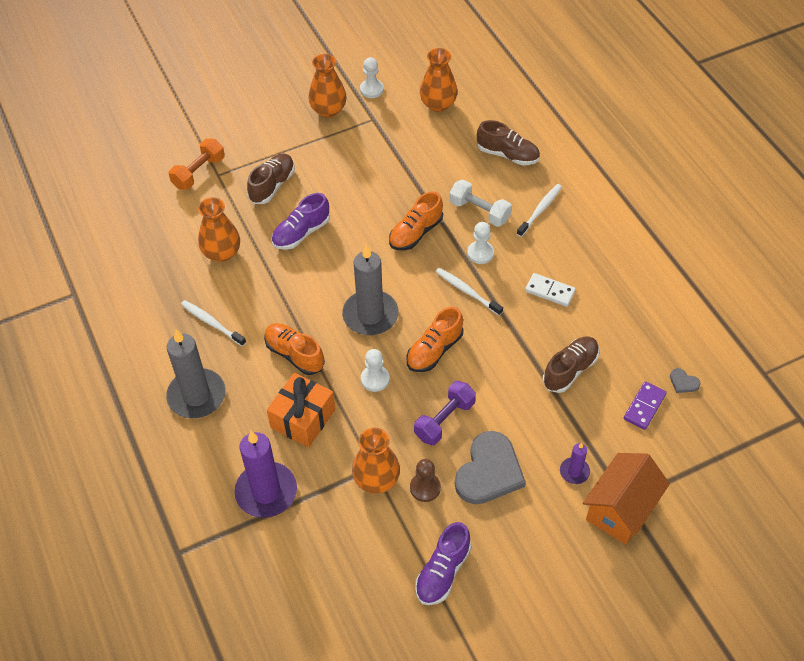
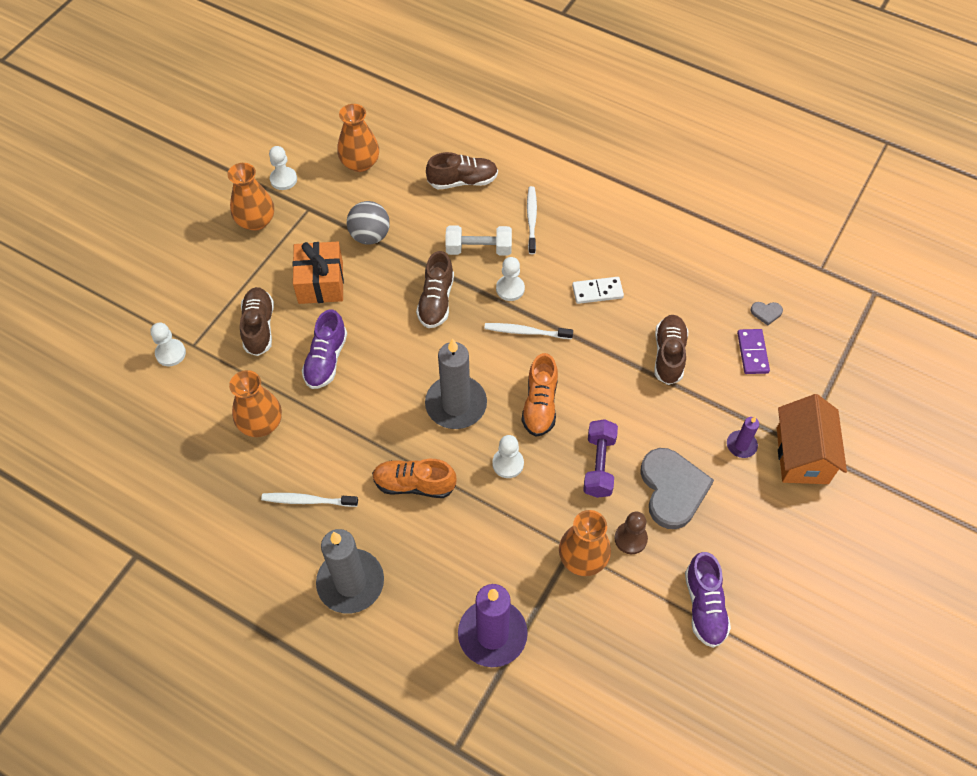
camera: 35 degrees left, 5 degrees up
(199, 172) = (170, 353): orange dumbbell -> white pawn
(303, 418) = (471, 542): orange gift -> orange gift (320, 283)
(403, 161) = (370, 236): none -> grey ball
(416, 233) = (436, 301): orange shoe -> brown shoe

